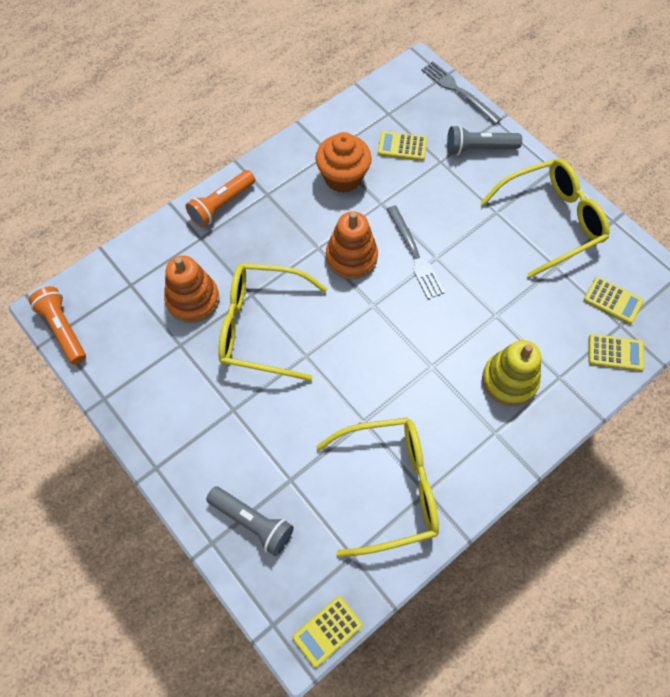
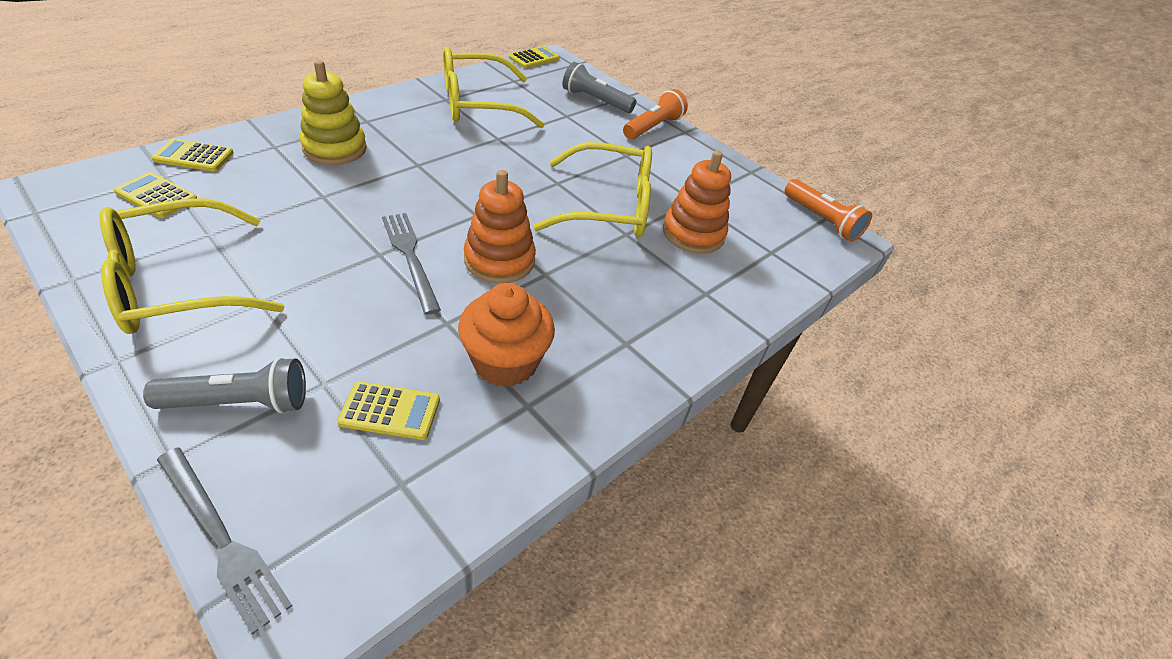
camera: 170 degrees right, 20 degrees down
(221, 205) = (690, 331): orange flashlight -> orange flashlight (653, 127)

